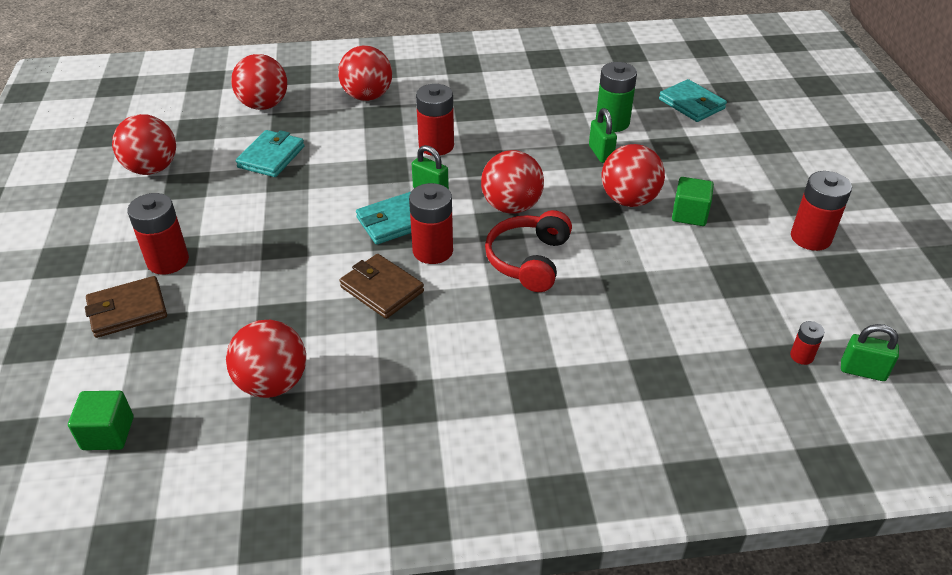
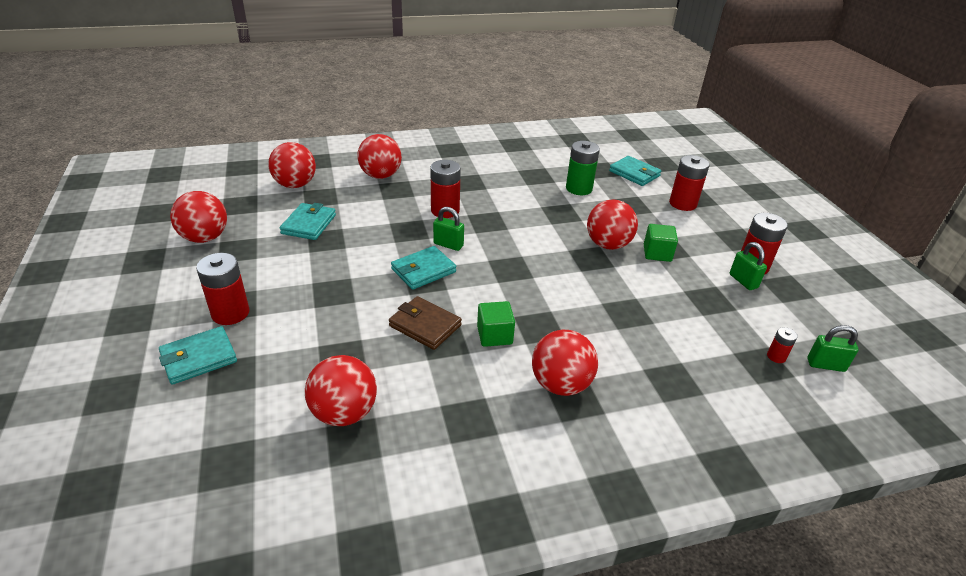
camera: 10 degrees left, 5 degrees down
(108, 433) = (194, 472): green cube -> green cube (494, 335)
(127, 310) = (199, 358): brown wallet -> turquoise wallet
(433, 251) = (461, 292): red battery -> red battery (682, 204)
(511, 206) = (517, 254): red ball -> red ball (560, 384)
(528, 260) = (541, 295): red headphones -> none
(601, 153) = (576, 211): green padlock -> green padlock (743, 281)

